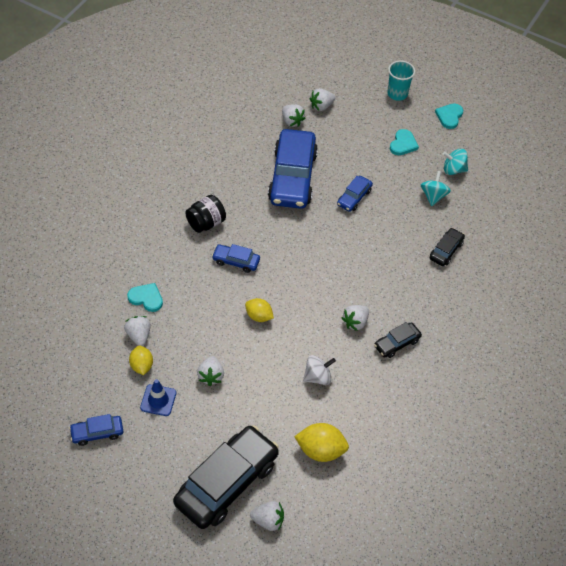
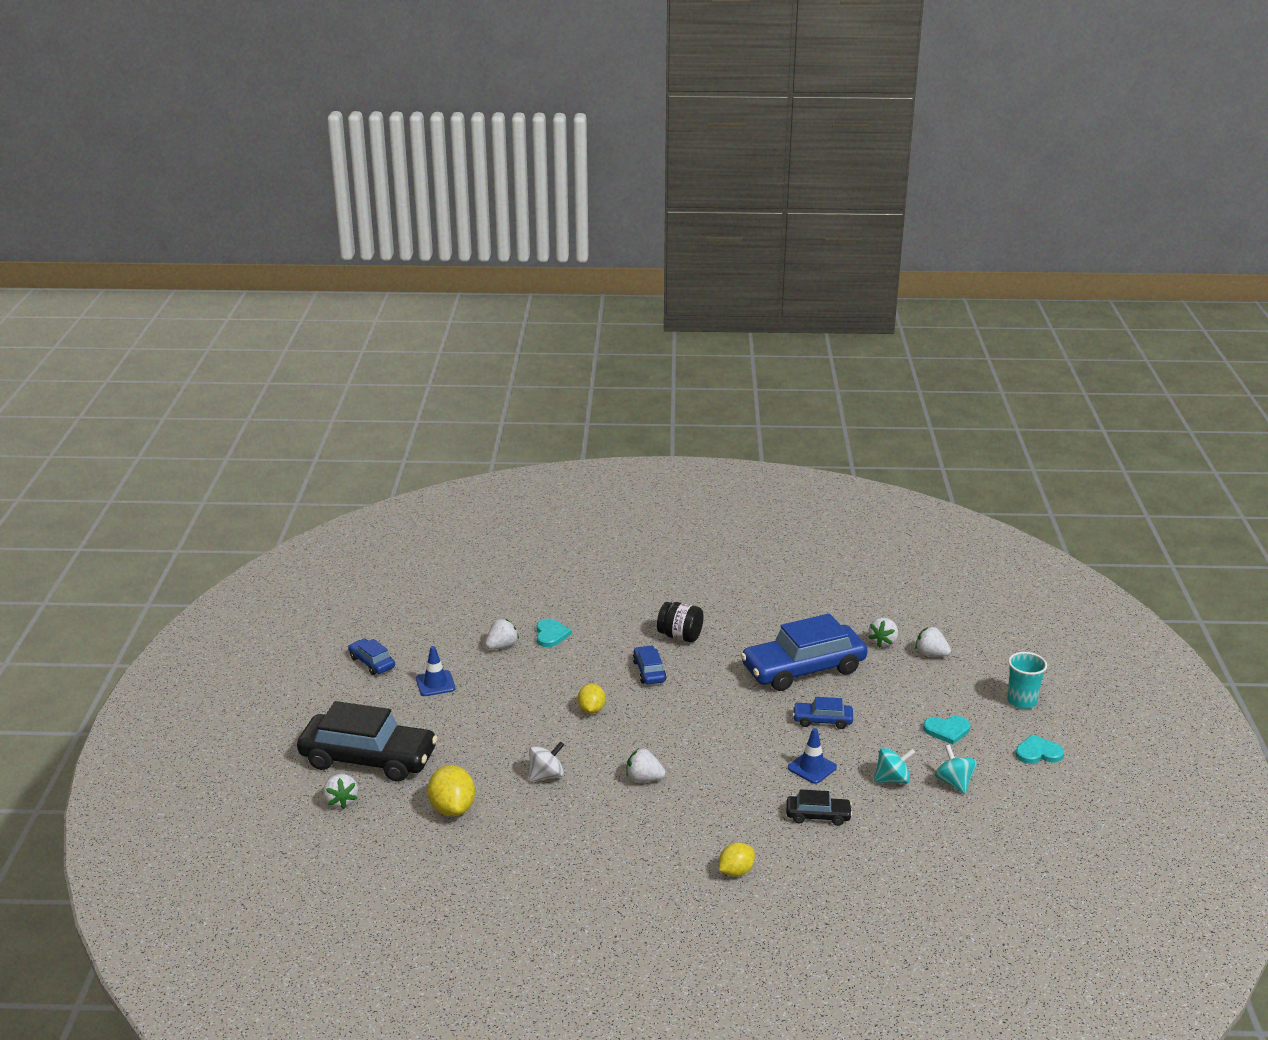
camera: 65 degrees right, 25 degrees down
(141, 366) = (468, 660): yellow lemon -> yellow lemon (736, 871)
(211, 376) = (490, 705): white strawberry -> none
(317, 377) = (546, 775): white spinning top -> white spinning top turned 75 degrees counterclockwise
(397, 343) = (642, 819): black car -> none
(398, 228) = (812, 767): none -> blue traffic cone

